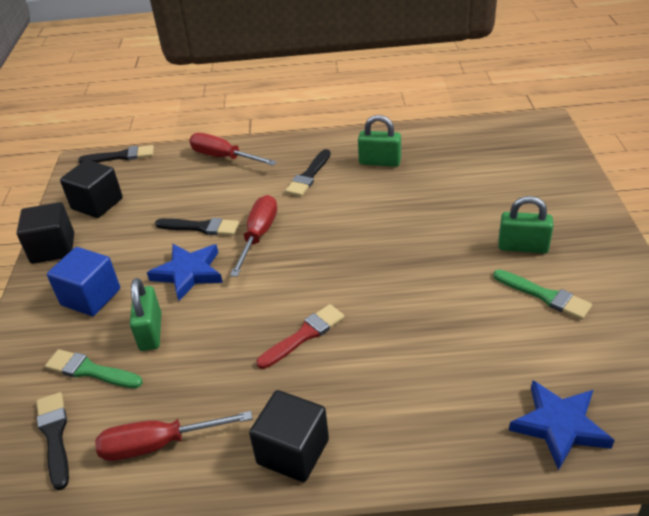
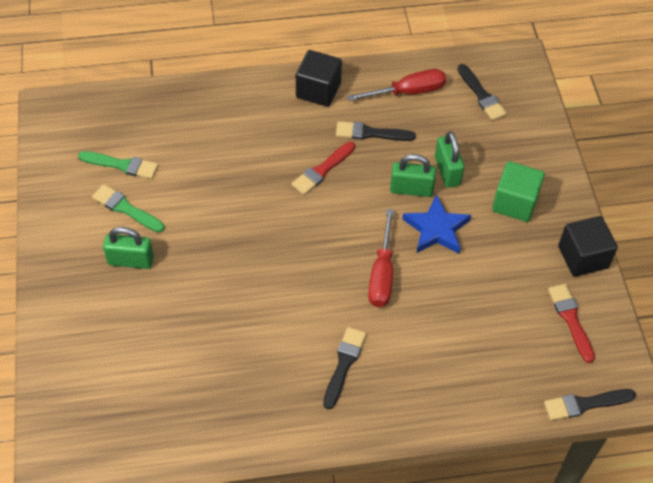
camera: 170 degrees right, 15 degrees up
(90, 371) = (480, 139): green brush -> green brush (122, 165)
(91, 297) = (515, 203): blue cube -> green cube
(97, 204) = (571, 319): black cube -> red brush
(201, 227) = (443, 285): black brush -> black brush (370, 133)
(223, 157) = (453, 400): red screwdriver -> none
(379, 162) = (263, 388): green padlock -> green padlock (411, 189)
(559, 426) = (145, 110): blue star -> none

